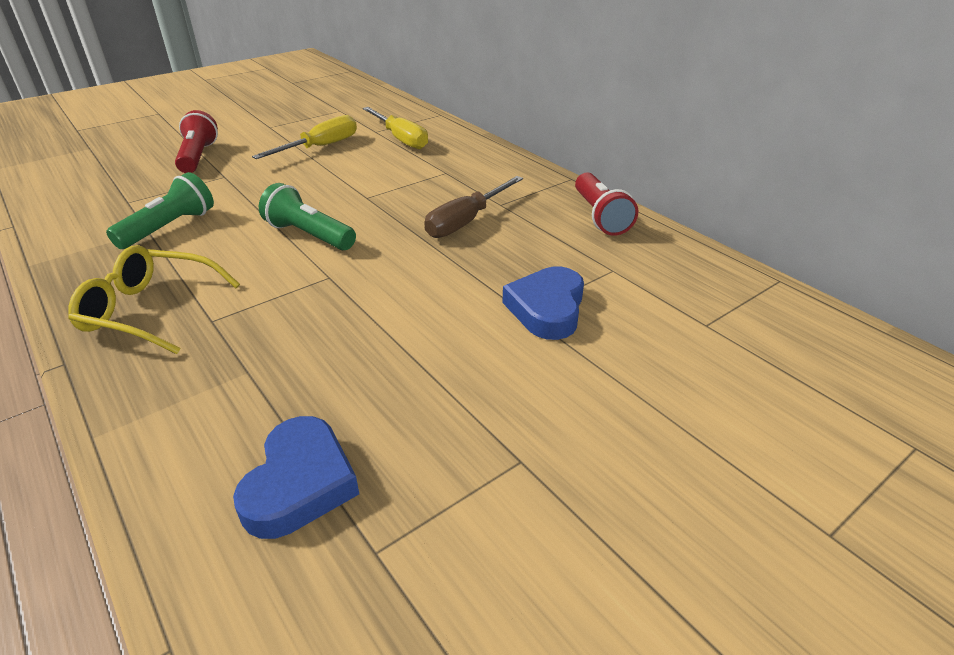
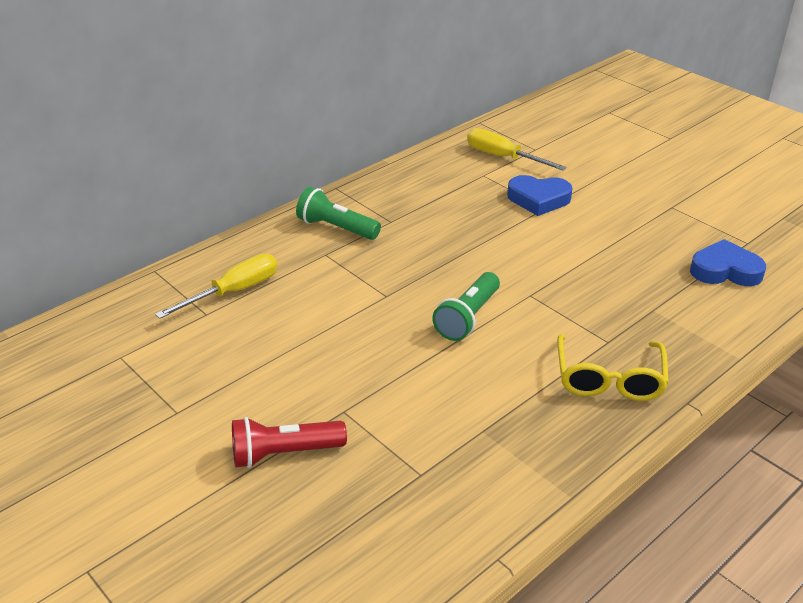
camera: 95 degrees left, 0 degrees up
(169, 227) = (473, 415): green flashlight -> green flashlight (336, 228)
(320, 147) = (255, 349): yellow screwdriver -> yellow screwdriver (503, 157)
(466, 221) = (425, 236): brown screwdriver -> none
(600, 216) = (406, 177): red flashlight -> none

